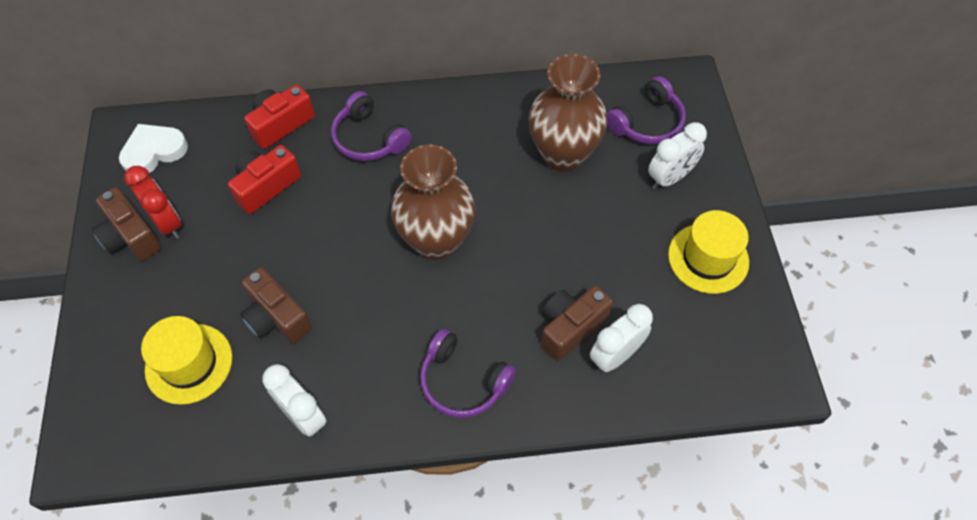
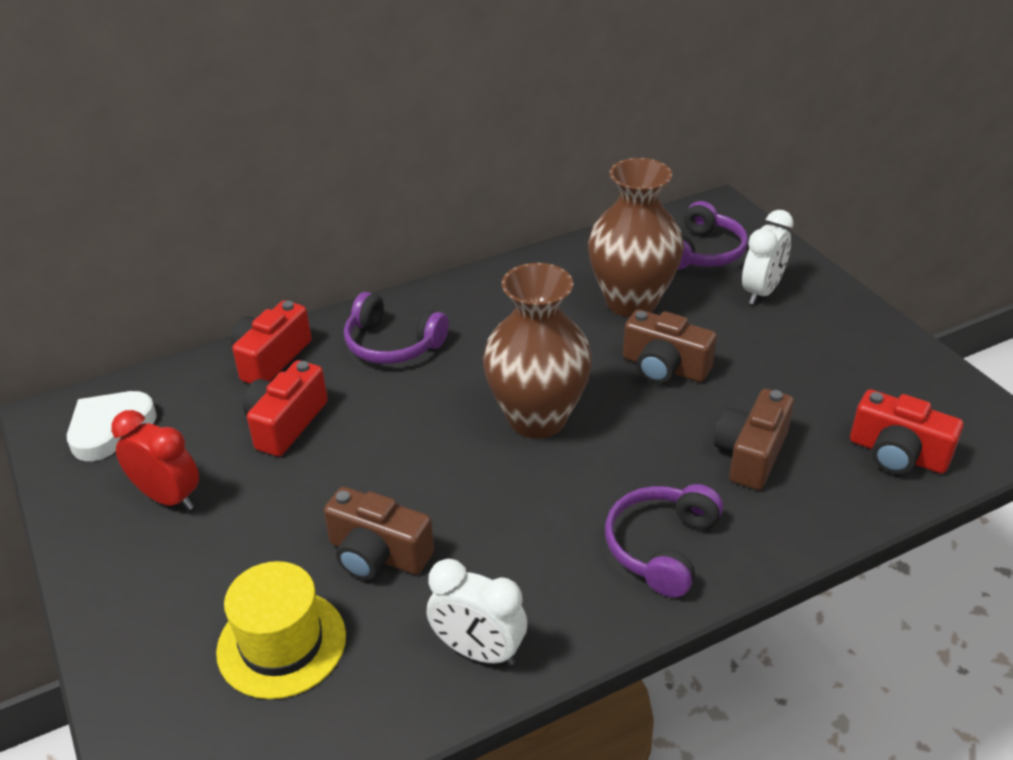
camera: 20 degrees left, 20 degrees down
(130, 236) = (121, 527): brown camera -> brown camera (664, 367)
(463, 381) = (661, 547): purple headphones -> purple headphones turned 105 degrees clockwise
(615, 356) = (820, 466): white clock -> none
(679, 366) = (897, 454): none -> red camera
(708, 258) = (853, 349): yellow hat -> none

